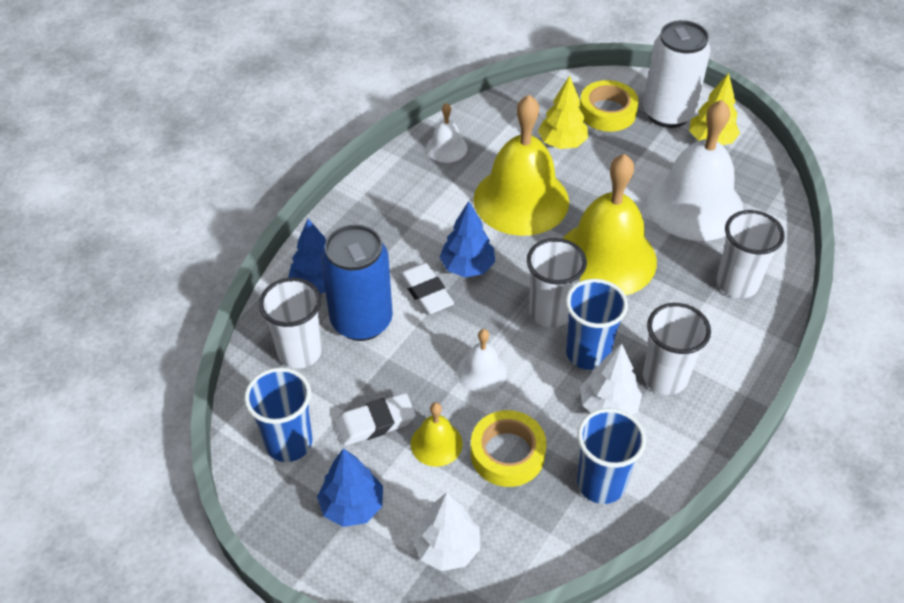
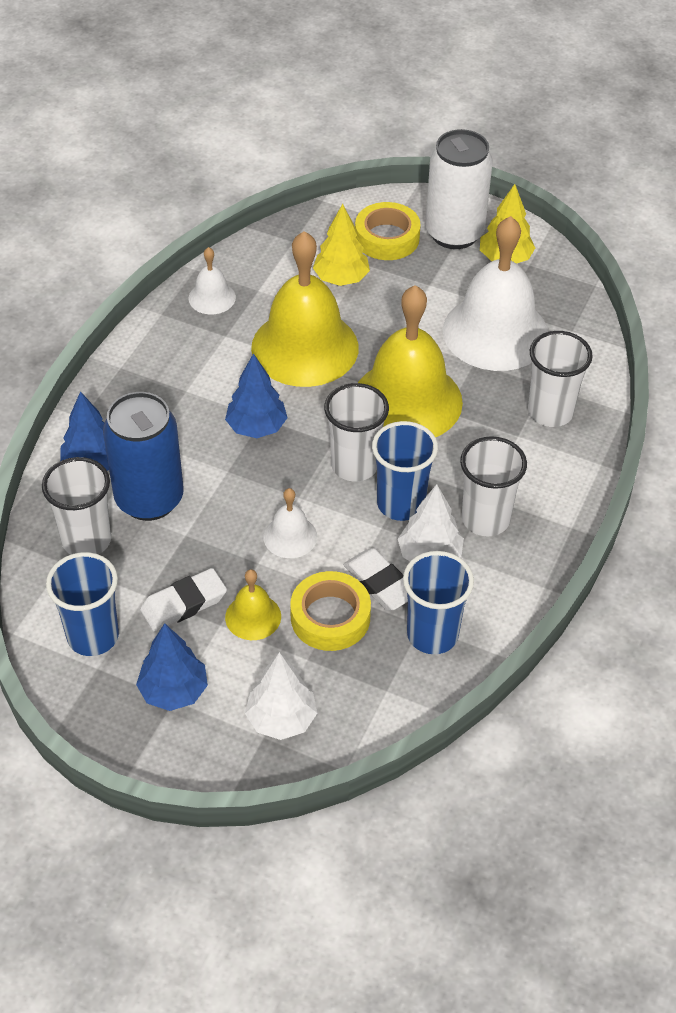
camera: 10 degrees left, 0 degrees up
(426, 292) = (215, 460): white eraser -> white eraser (380, 583)

